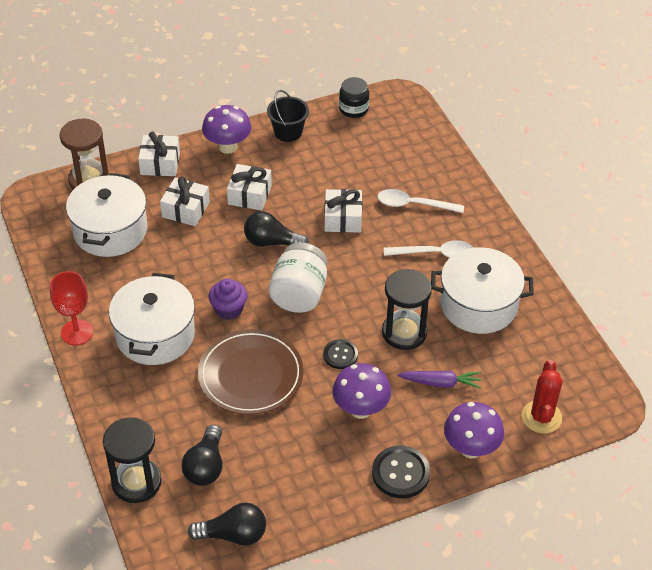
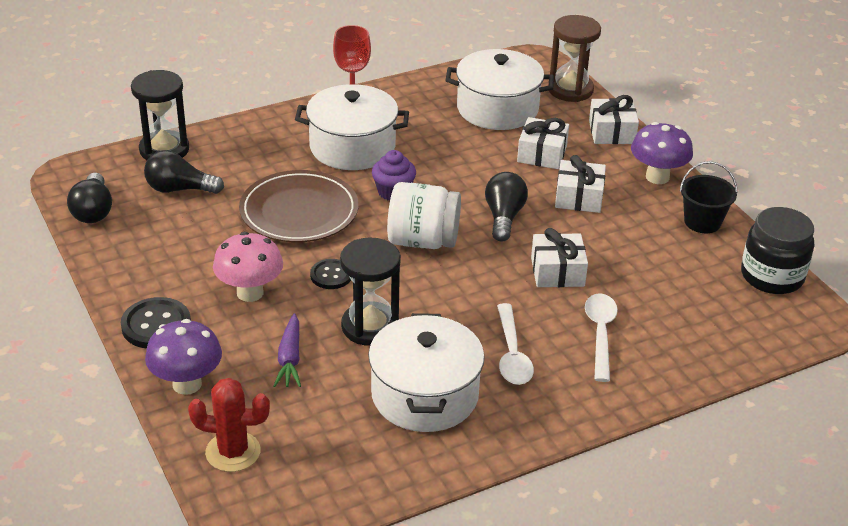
camera: 85 degrees right, 10 degrees down
(353, 109) = (772, 276): black jar -> black jar, size x1.52
(360, 409) = (250, 293): purple mushroom -> pink mushroom

